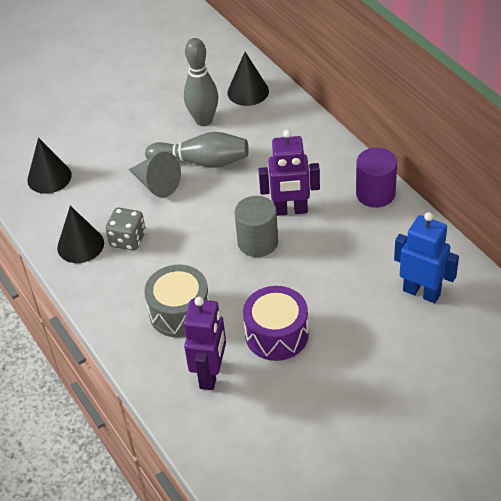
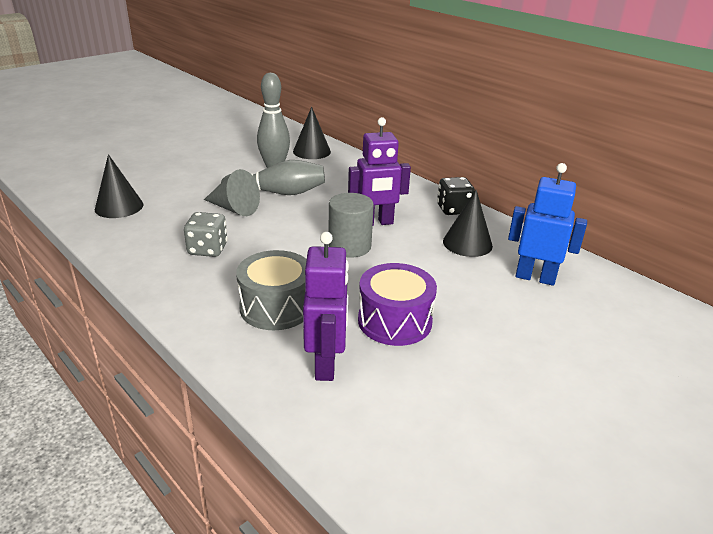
camera: 15 degrees left, 15 degrees down
(80, 245) = (153, 255): black cone -> black cone (467, 243)
(375, 194) = (453, 209): purple cylinder -> black dice

